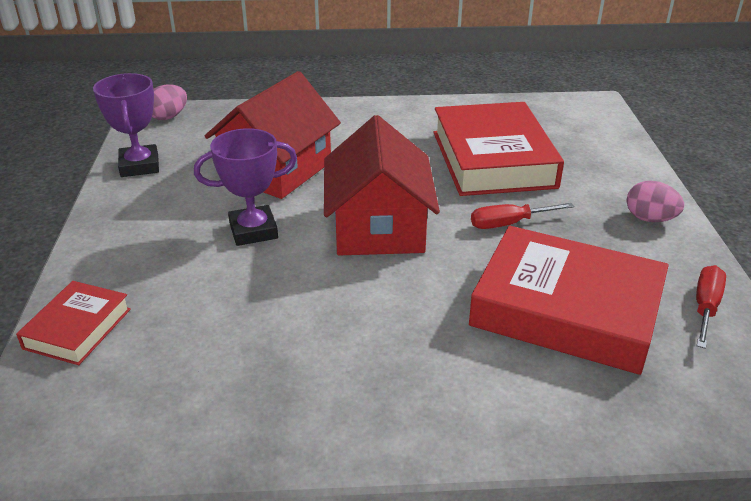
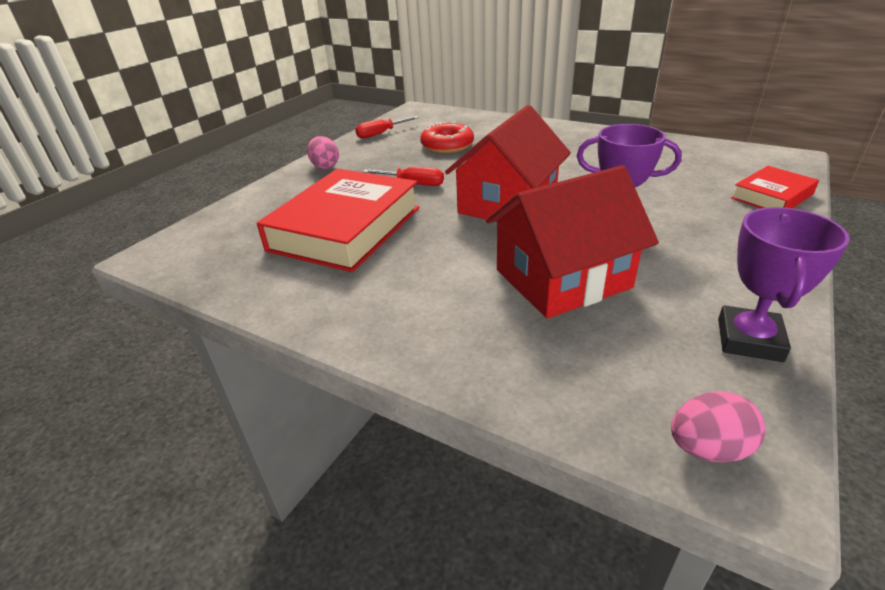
camera: 145 degrees left, 0 degrees up
(566, 309) = (447, 145): red book -> red donut

